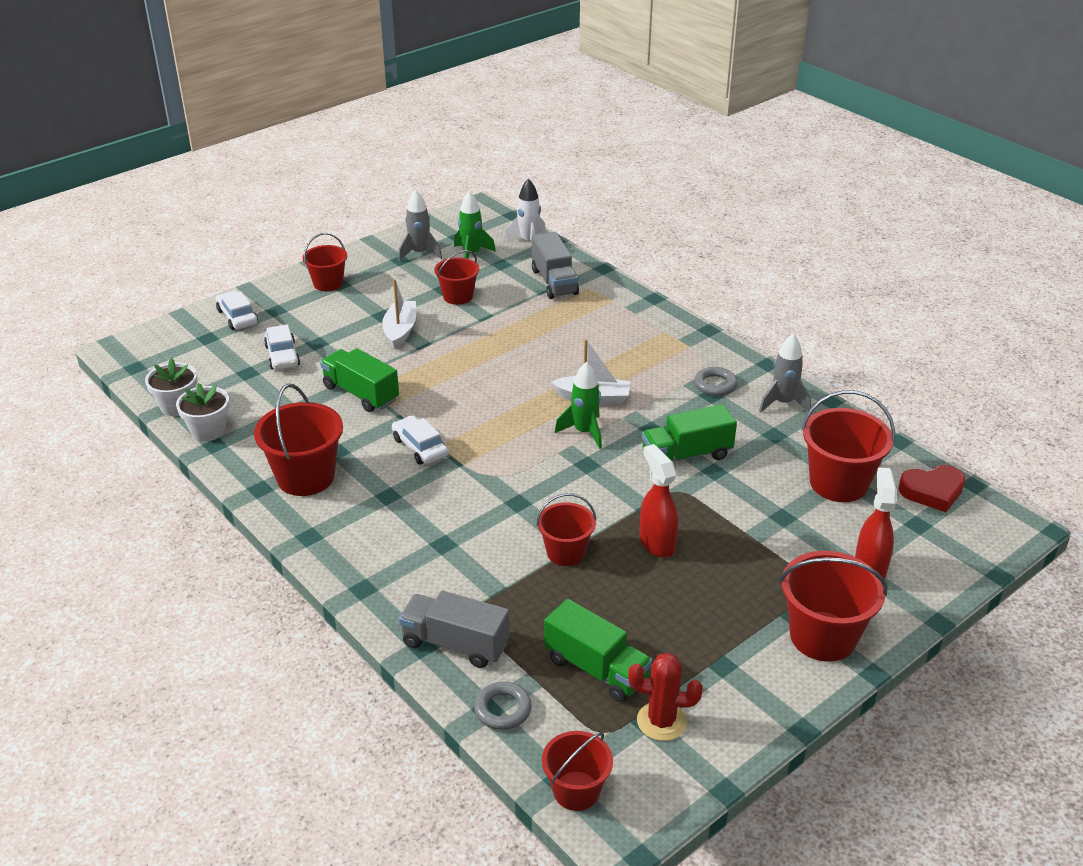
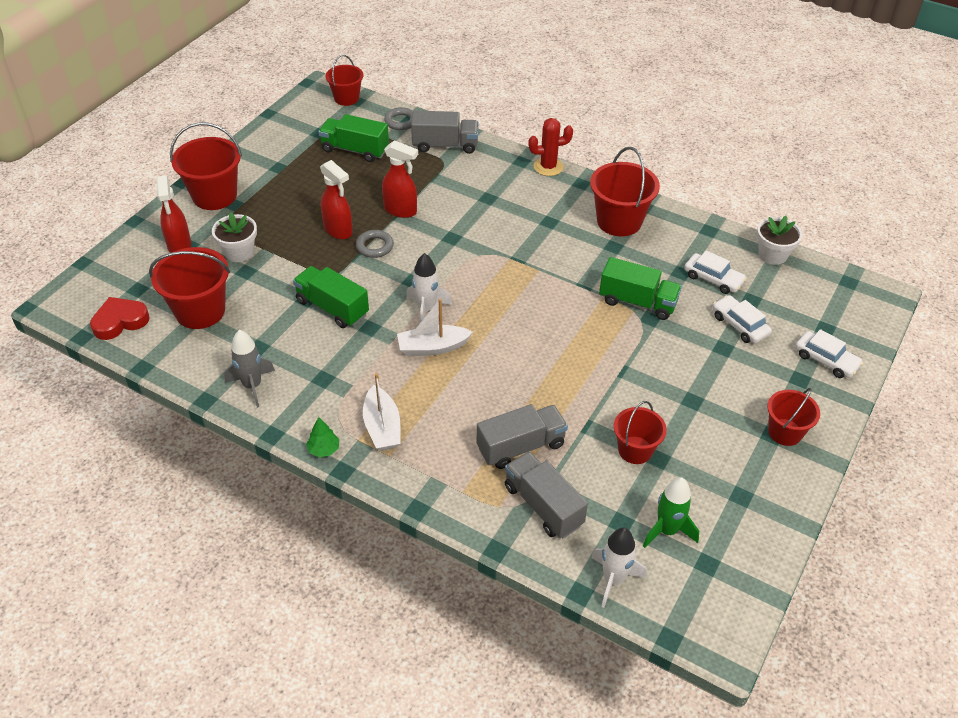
camera: 160 degrees right, 10 degrees up
(208, 430) = (726, 240): white flower pot -> white flower pot (239, 252)
(400, 331) = (658, 384): white boat -> white boat (382, 427)
(420, 253) = (728, 514): grey rocket -> none
(420, 447) = (552, 264): white car -> white car (713, 279)
(550, 315) = (521, 446): none -> grey truck
(566, 552) = (401, 210): red bucket -> red spray bottle
(584, 432) = (426, 310): green rocket -> white rocket
(661, 721) = (309, 134): red cactus -> red cactus (548, 167)
(686, 455) = (332, 308): green truck -> green truck turned 105 degrees counterclockwise
(715, 385) = (321, 392): grey ring -> grey ring (374, 246)
(721, 345) = (324, 449): none -> green tree

